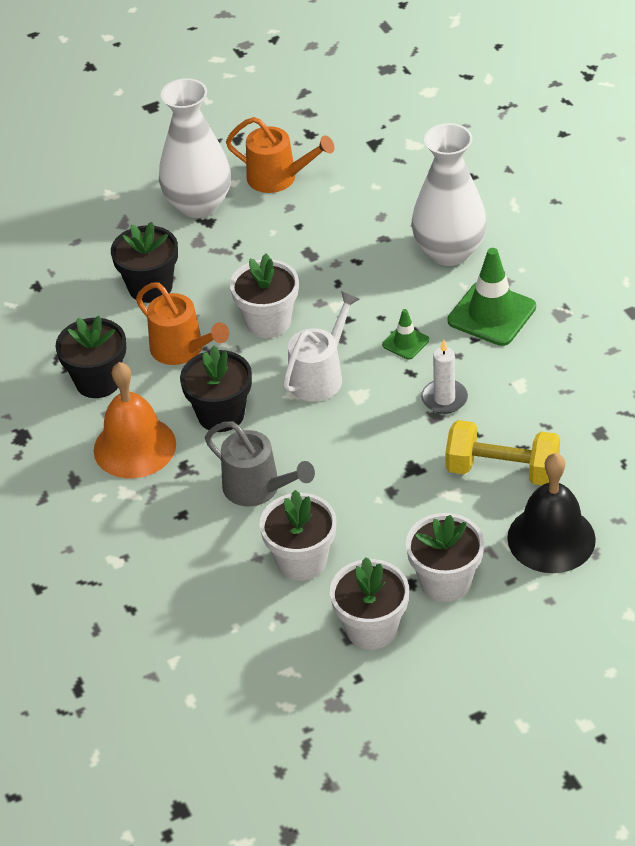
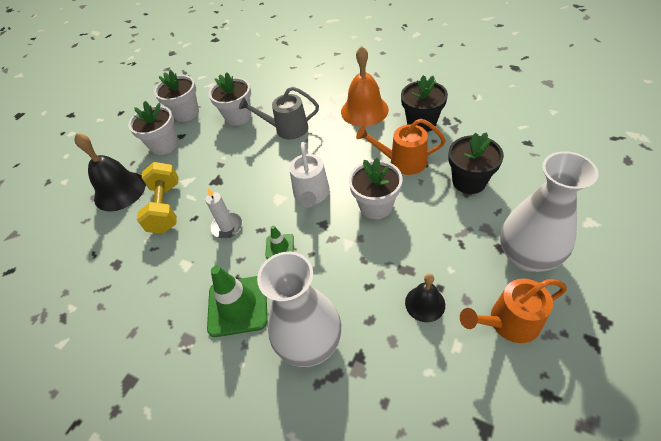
camera: 145 degrees right, 5 degrees up
(221, 414) = (341, 146): black flower pot -> none
(325, 223) = (425, 303): none -> black bell
(502, 470) = (166, 208): yellow dumbbell -> yellow dumbbell turned 75 degrees counterclockwise

